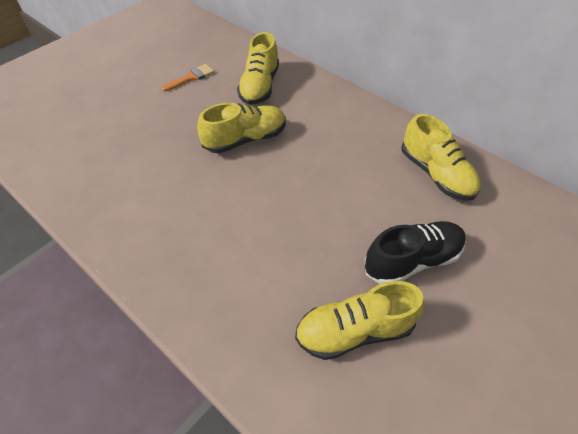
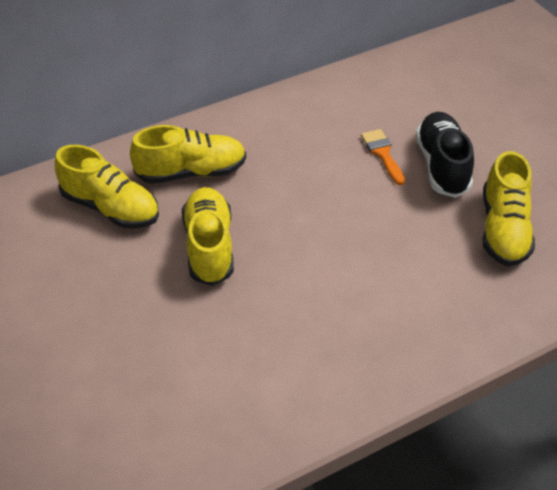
camera: 70 degrees left, 5 degrees down
(191, 77) = (39, 277): orange brush -> orange brush (382, 154)
(436, 174) = (344, 110): yellow shoe -> yellow shoe (191, 172)

